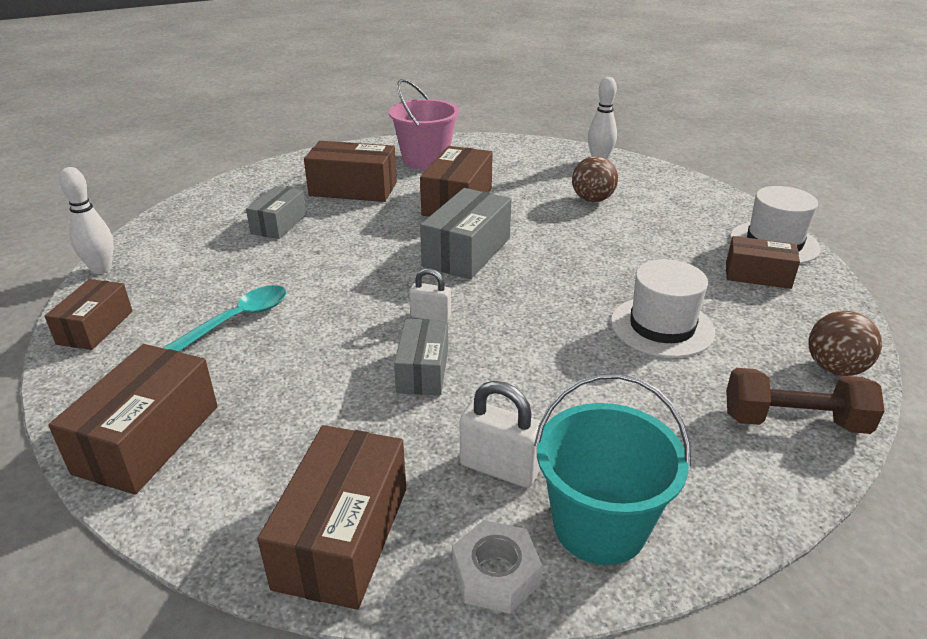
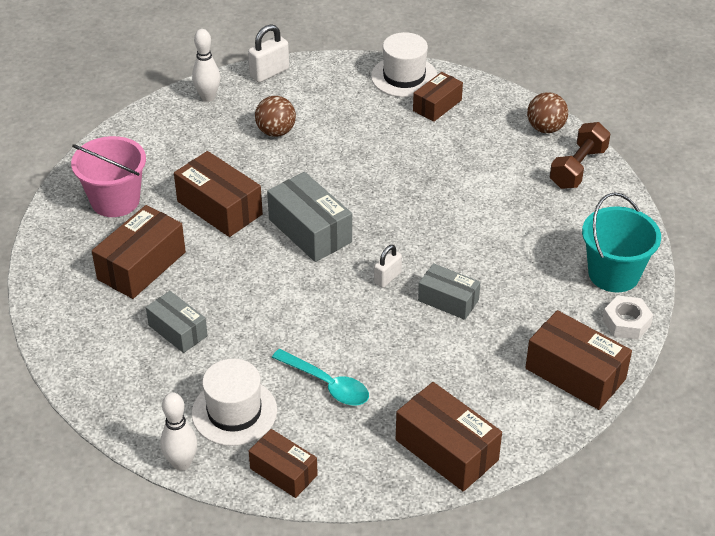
camera: 65 degrees left, 10 degrees up
(237, 320) = (327, 384): turquoise spoon -> turquoise spoon turned 150 degrees clockwise
(499, 468) = (555, 296): white padlock -> white padlock (269, 73)
(662, 327) = (466, 175): white hat -> white hat (234, 412)

